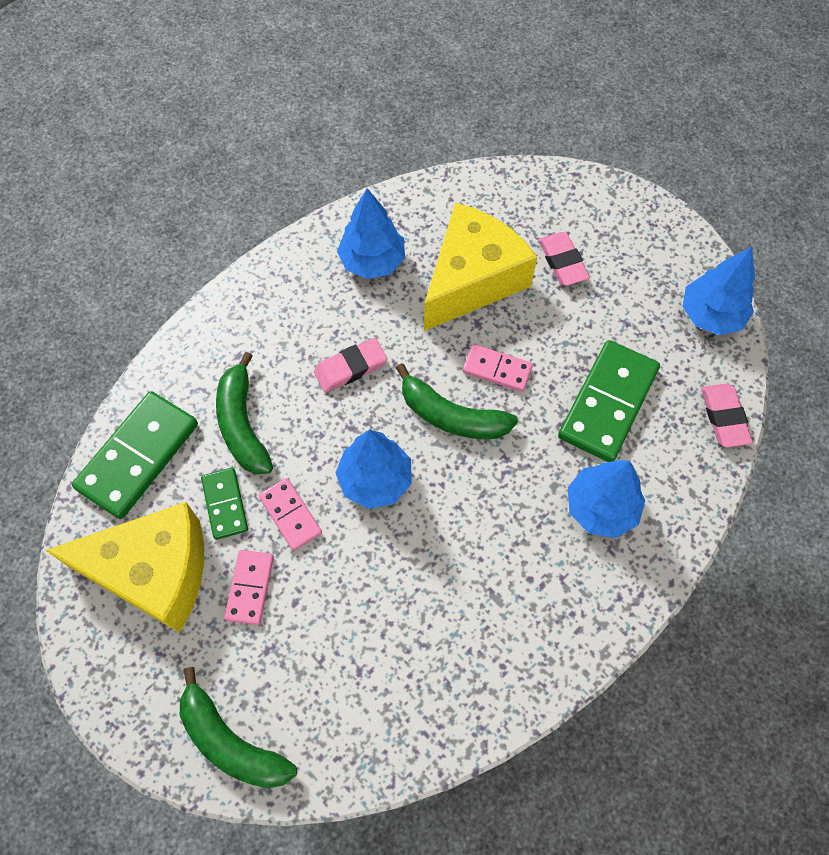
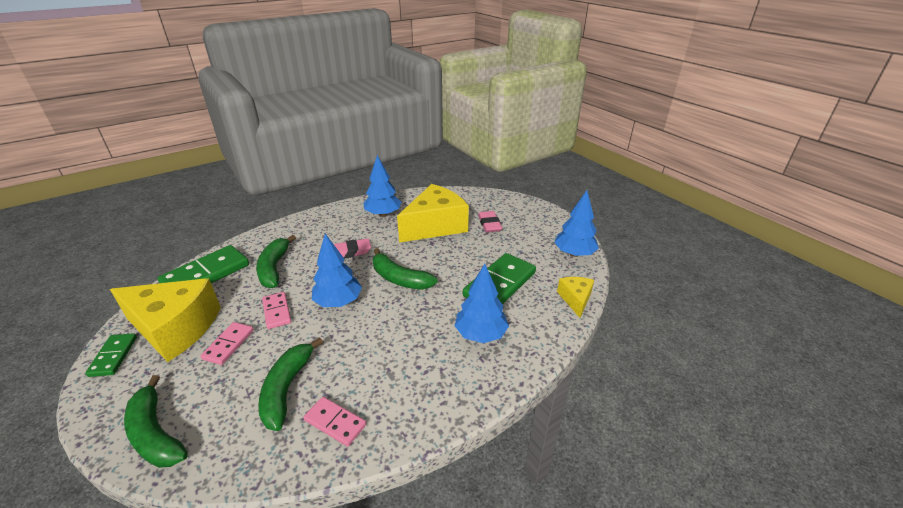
camera: 10 degrees right, 30 degrees down
(225, 504) = (241, 301): green domino -> green domino (113, 356)
(368, 646) = (287, 389): none -> green banana
(497, 369) = (435, 262): pink domino -> pink domino (335, 422)
(724, 417) = (575, 299): pink eraser -> yellow cheese

